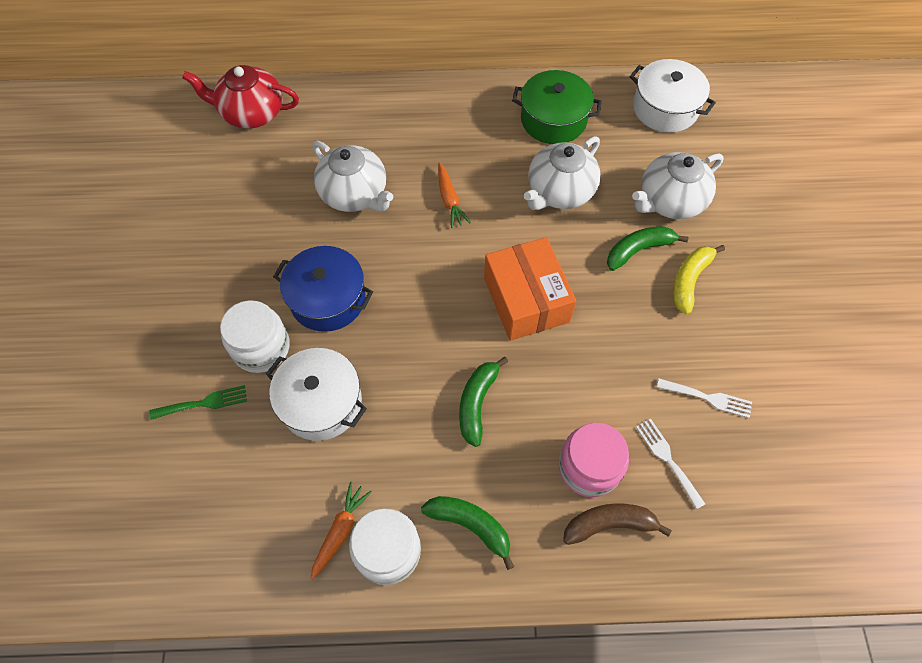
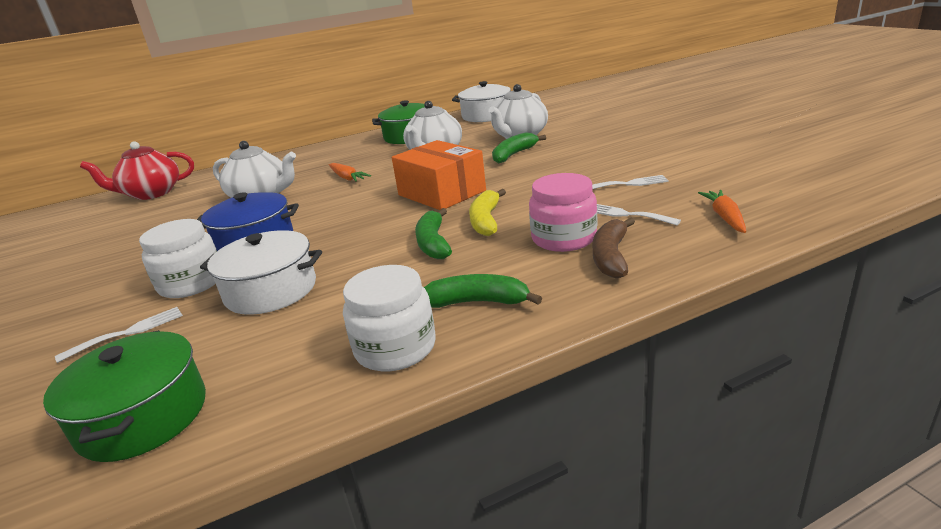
camera: 20 degrees left, 35 degrees down
(203, 529) = (143, 416): none -> green pot
(204, 403) = (128, 332): green fork -> white fork
(340, 531) = (330, 355): orange carrot -> orange carrot (724, 217)
(609, 524) = (611, 257): brown banana -> brown banana turned 45 degrees counterclockwise
(689, 281) = (563, 153): yellow banana -> yellow banana (486, 221)

